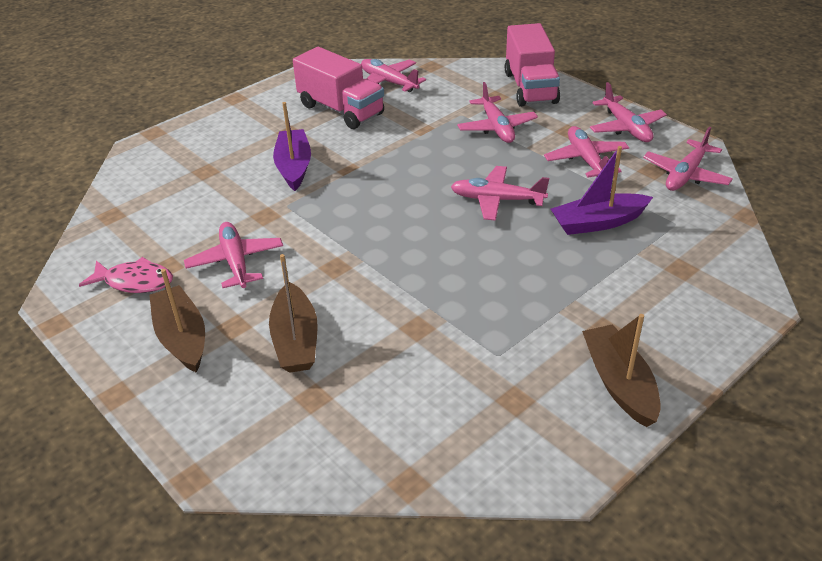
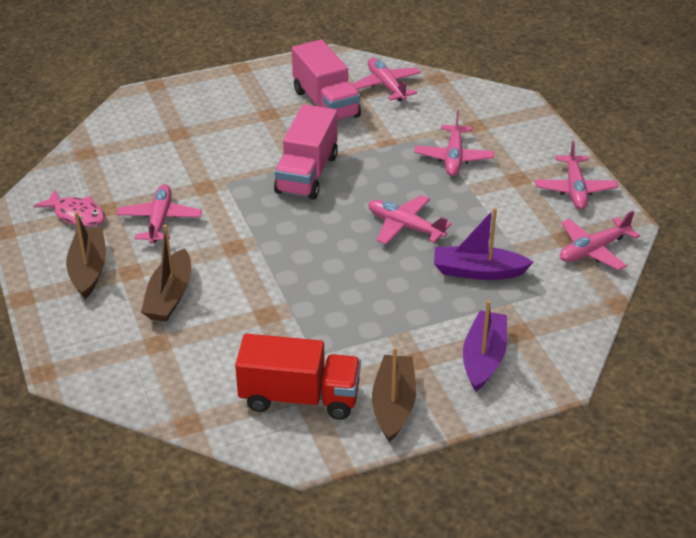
camera: 20 degrees right, 0 degrees up
(294, 167) = (253, 149): purple boat -> purple boat (483, 358)
(515, 408) = (299, 397): none -> red truck
(530, 88) = (514, 125): pink truck -> pink truck (307, 174)
(586, 160) = (512, 211): pink plane -> none

